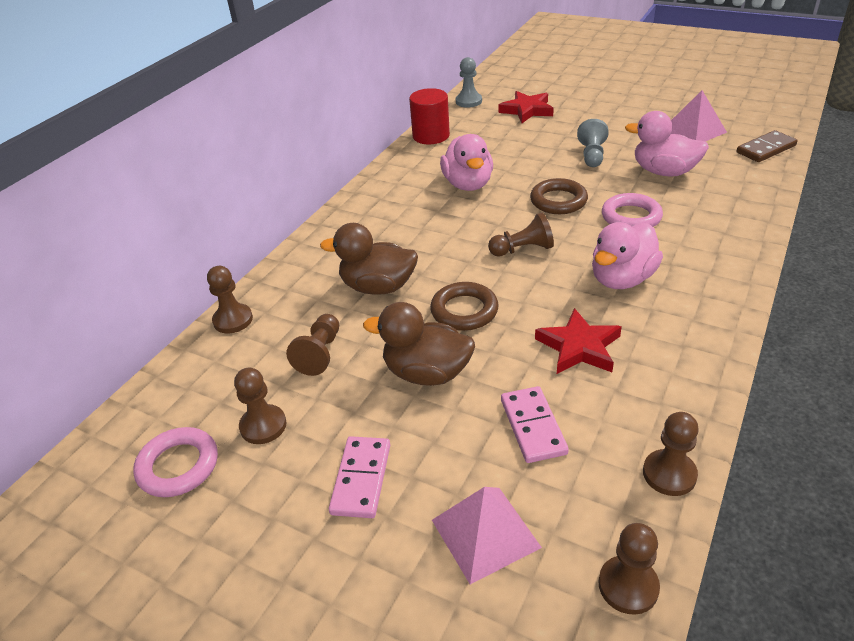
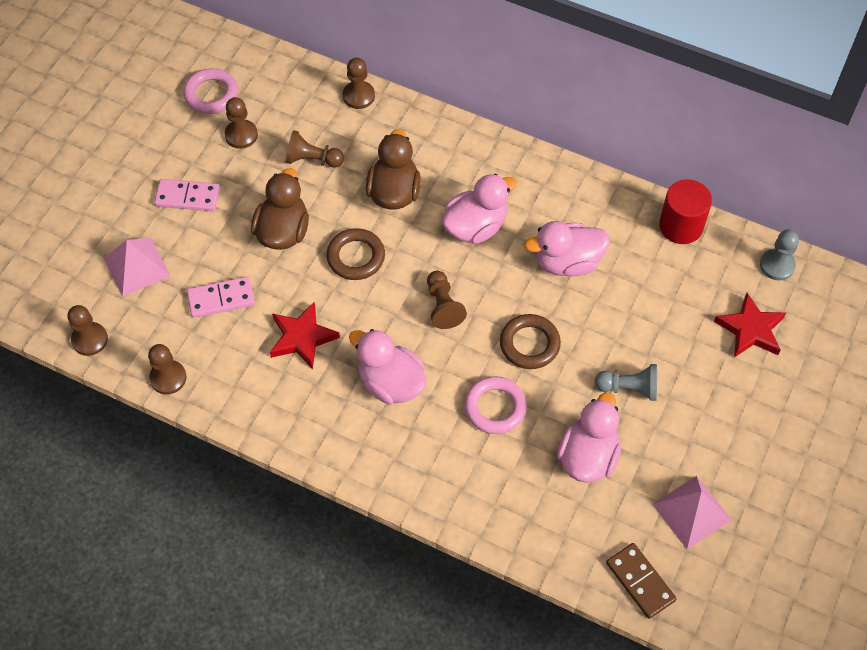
camera: 85 degrees right, 20 degrees up
(427, 233) = (475, 227): none -> pink duck

